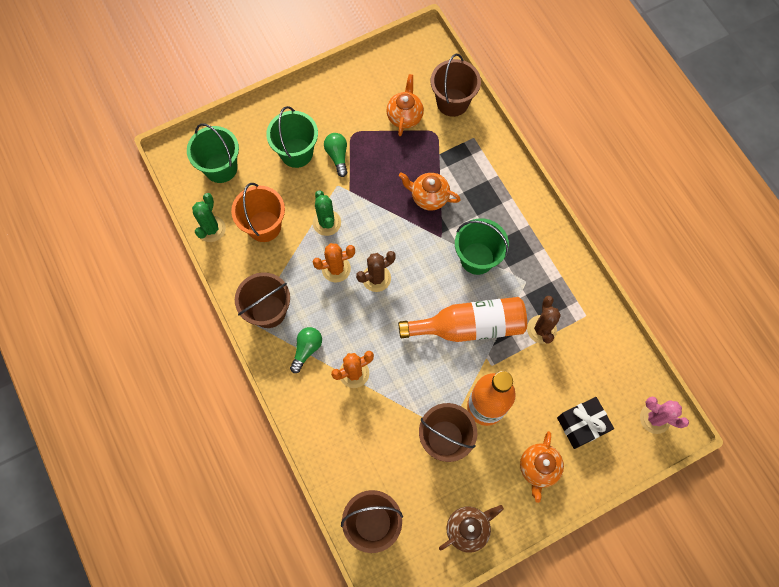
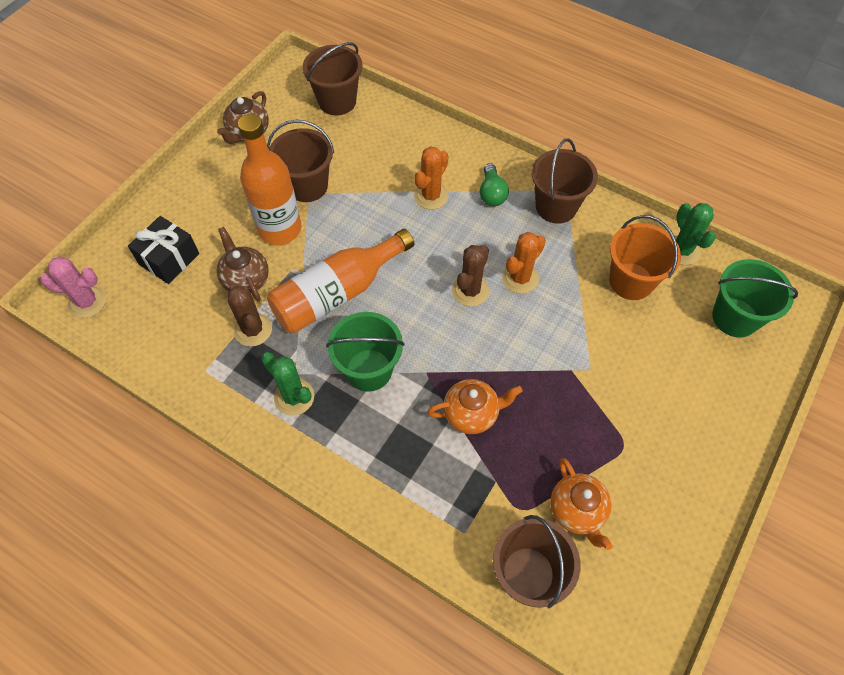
camera: 150 degrees right, 10 degrees down
(296, 153) = (669, 382): green bucket -> none
(327, 223) = (568, 320): green cactus -> green cactus (294, 397)
(337, 156) = (618, 405): green light bulb -> none
(530, 374) = (246, 279): none -> brown teapot
(538, 468) = (200, 204): orange teapot -> none

